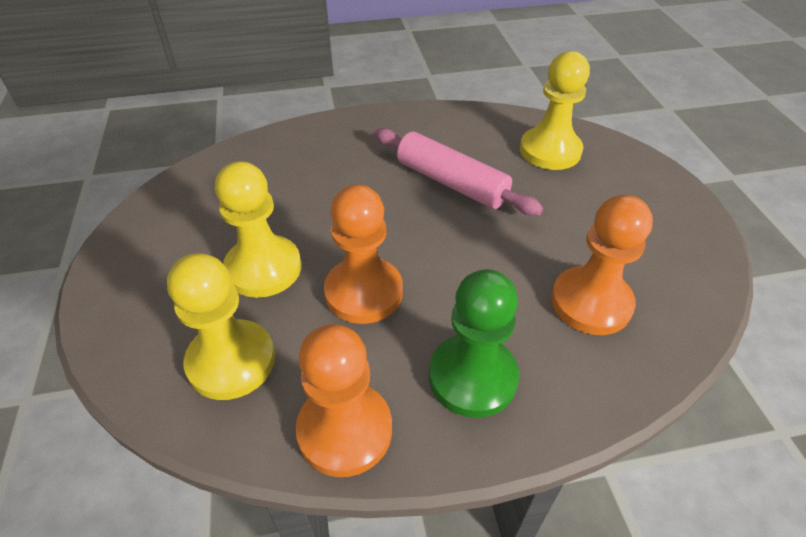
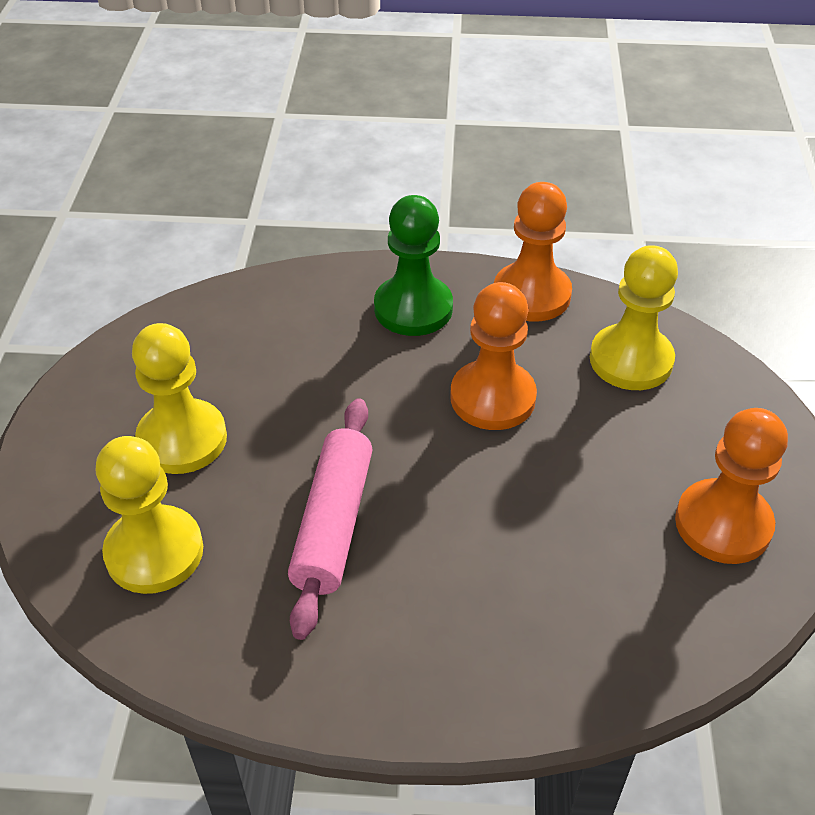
camera: 165 degrees left, 0 degrees up
(263, 268) = (603, 447): yellow pawn -> yellow pawn (182, 439)
(451, 182) = (333, 523): pink rolling pin -> pink rolling pin turned 45 degrees clockwise
(591, 302) = (266, 343): orange pawn -> orange pawn (723, 524)

